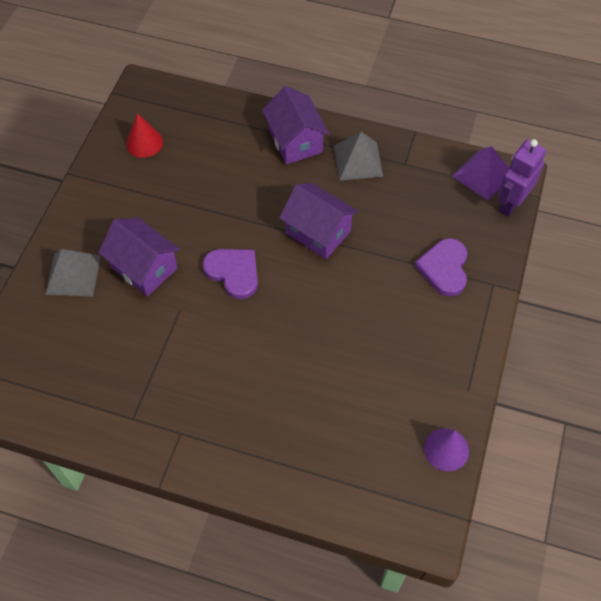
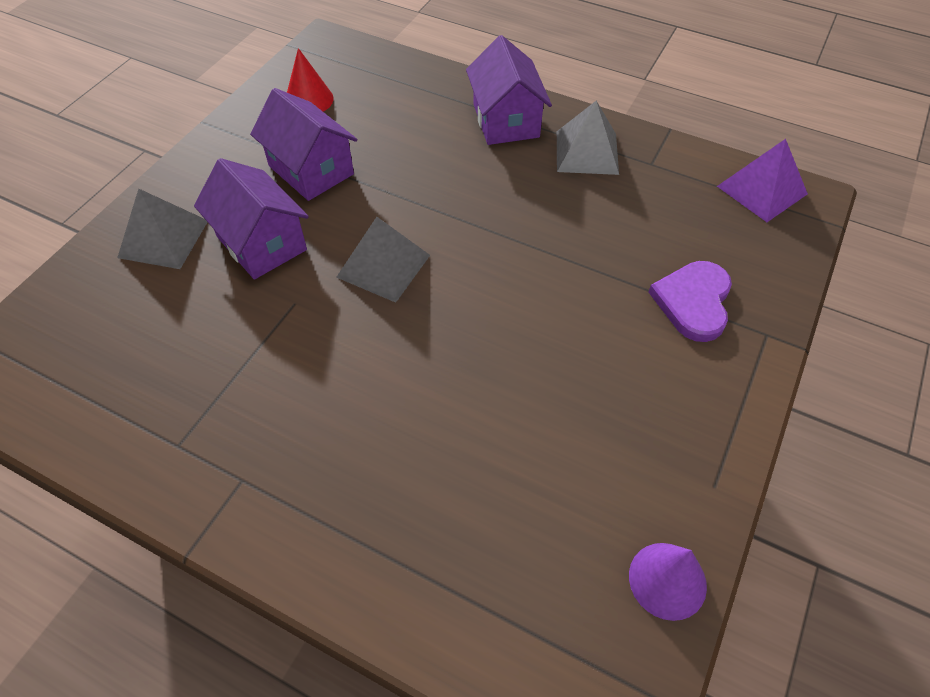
camera: 10 degrees right, 5 degrees down
(233, 272) = (383, 266): purple heart -> grey pyramid
(318, 232) = (515, 231): purple house -> purple house (311, 170)
(511, 203) = (801, 230): purple robot -> none

